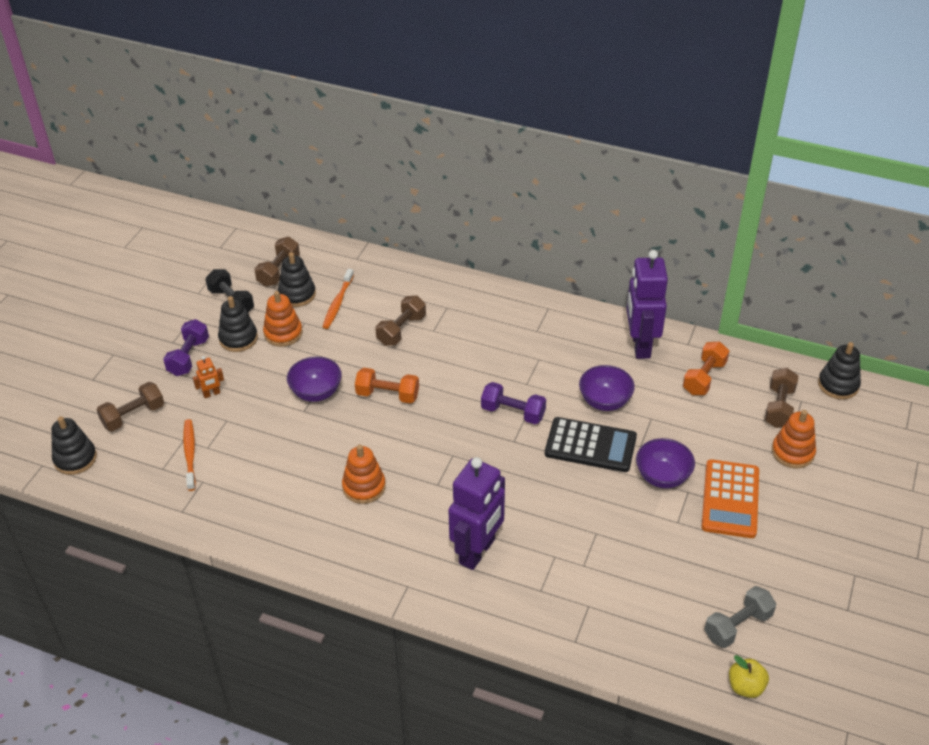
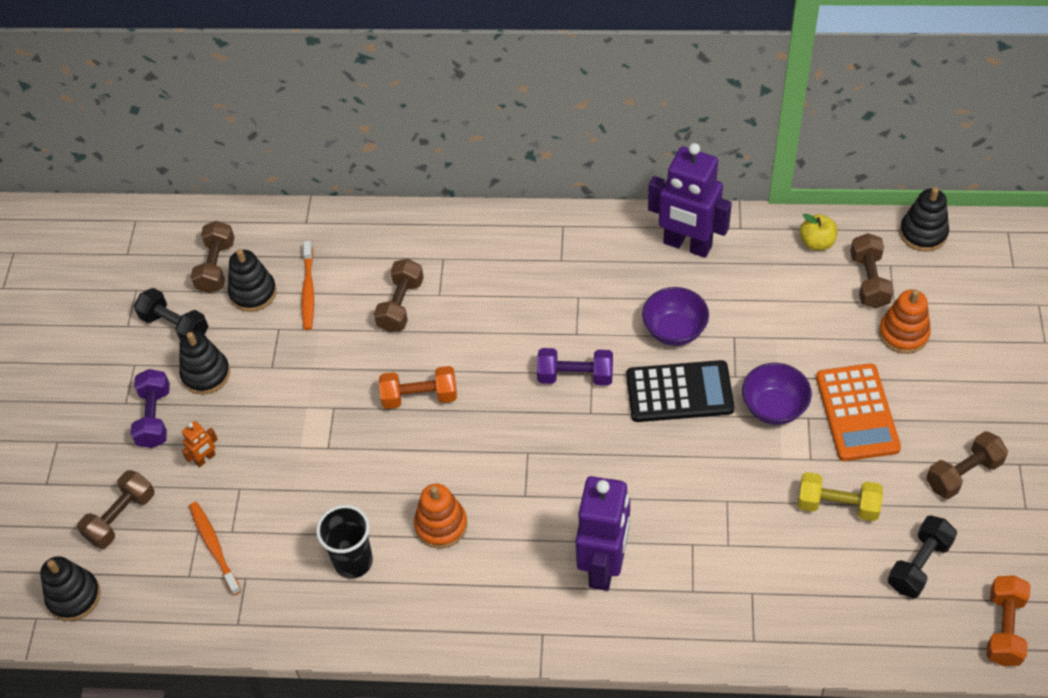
camera: 15 degrees left, 10 degrees up
(283, 333) = (258, 351): orange stacking toy -> none
(286, 493) = (353, 561): none -> black cup
(316, 392) = (333, 419): purple bowl -> none
(640, 345) = (687, 245): purple robot -> purple robot turned 45 degrees counterclockwise
(686, 562) = (837, 505): none -> yellow dumbbell
(704, 378) = (774, 267): orange dumbbell -> orange dumbbell (1004, 628)
(737, 626) = (919, 565): grey dumbbell -> black dumbbell
(745, 687) = (952, 634): yellow apple -> yellow apple (817, 242)
(803, 568) = (963, 474): none -> brown dumbbell

